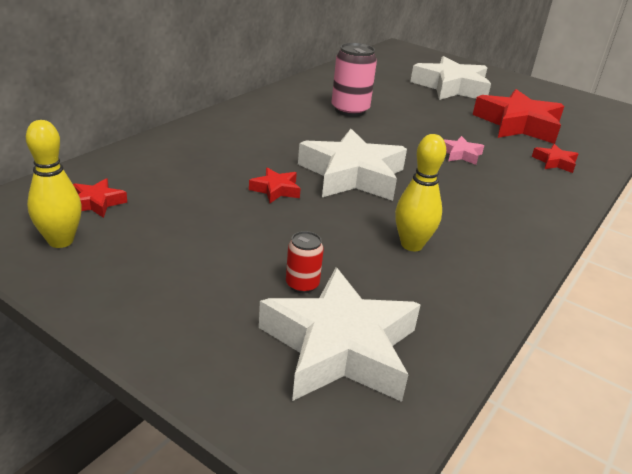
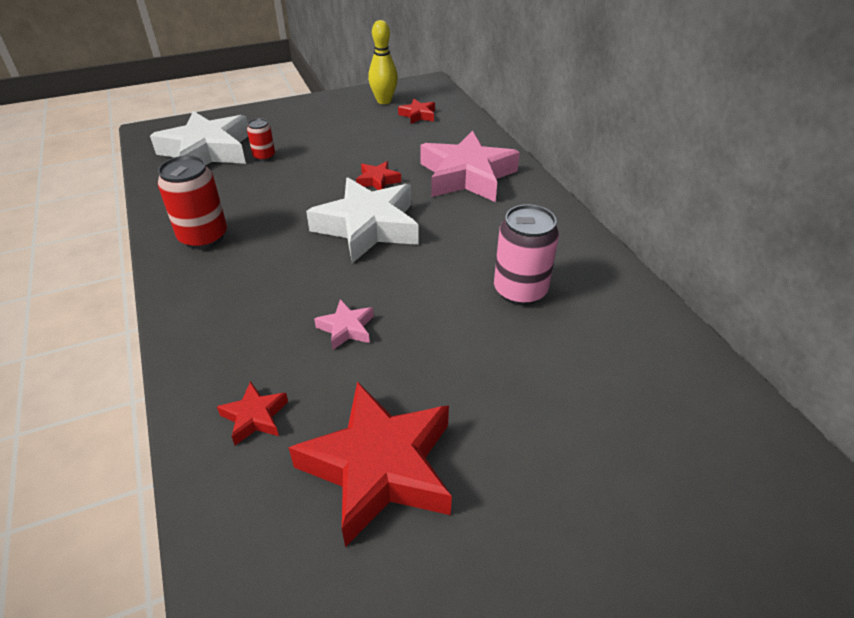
camera: 125 degrees right, 10 degrees up
(221, 148) = (467, 176): none -> pink star
(411, 245) = (248, 212): yellow bowling pin -> none
(451, 87) = (577, 477): white star -> none
(475, 255) = (203, 237): none -> red can

